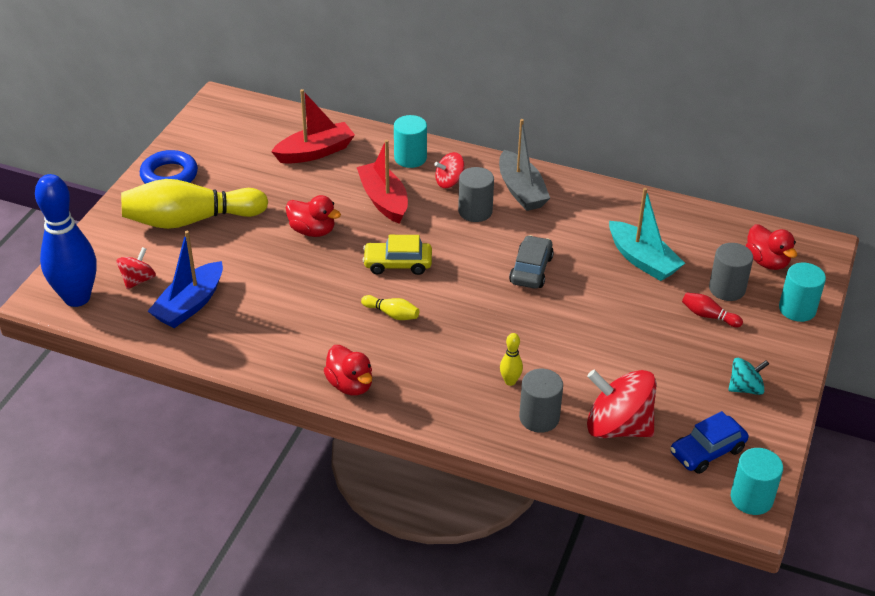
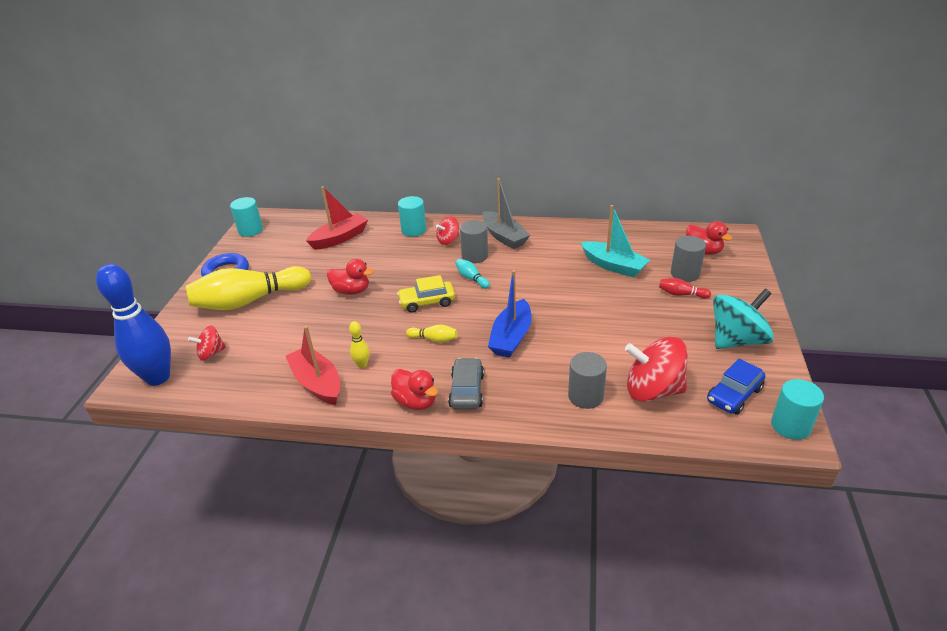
camera: 10 degrees left, 5 degrees down
(138, 280) = (211, 353): red spinning top -> red spinning top turned 135 degrees counterclockwise
(190, 305) = (260, 364): blue boat -> blue boat (511, 337)
(384, 200) = (402, 260): red boat -> red boat (317, 383)
(461, 243) = (471, 278): none -> turquoise bowling pin
(510, 381) = (549, 372): yellow bowling pin -> yellow bowling pin (362, 365)
(531, 270) = (533, 287): grey car -> grey car (467, 390)
(745, 388) = (737, 340): turquoise spinning top -> turquoise spinning top, size x1.86
(797, 309) = (743, 278): turquoise cylinder -> turquoise cylinder (250, 230)

